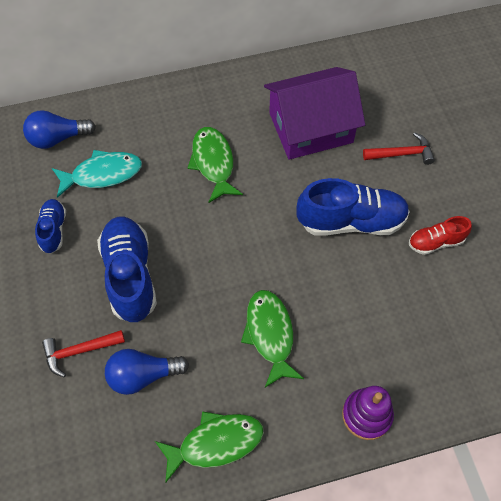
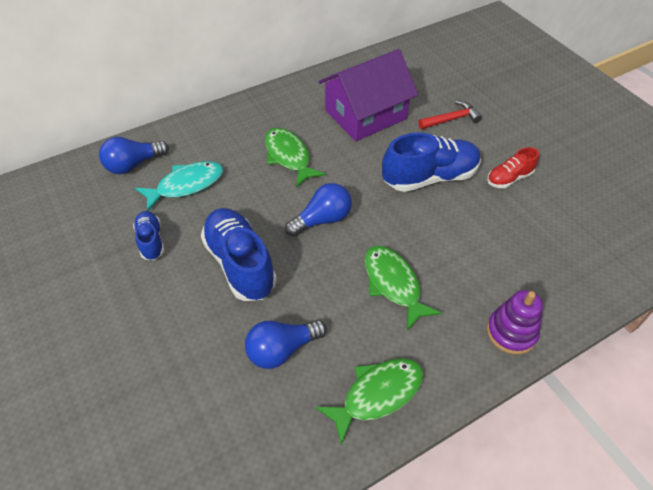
camera: 15 degrees left, 10 degrees down
(79, 351) = (209, 343): red hammer -> none
(224, 245) = (322, 220): none -> blue light bulb

